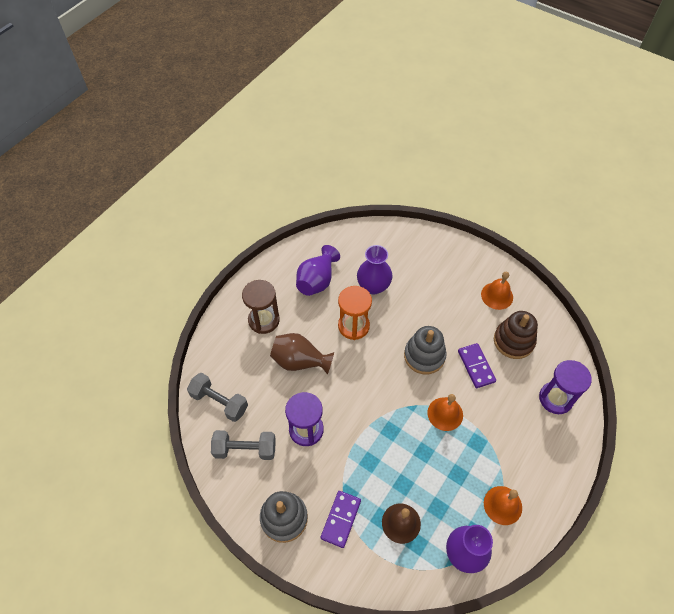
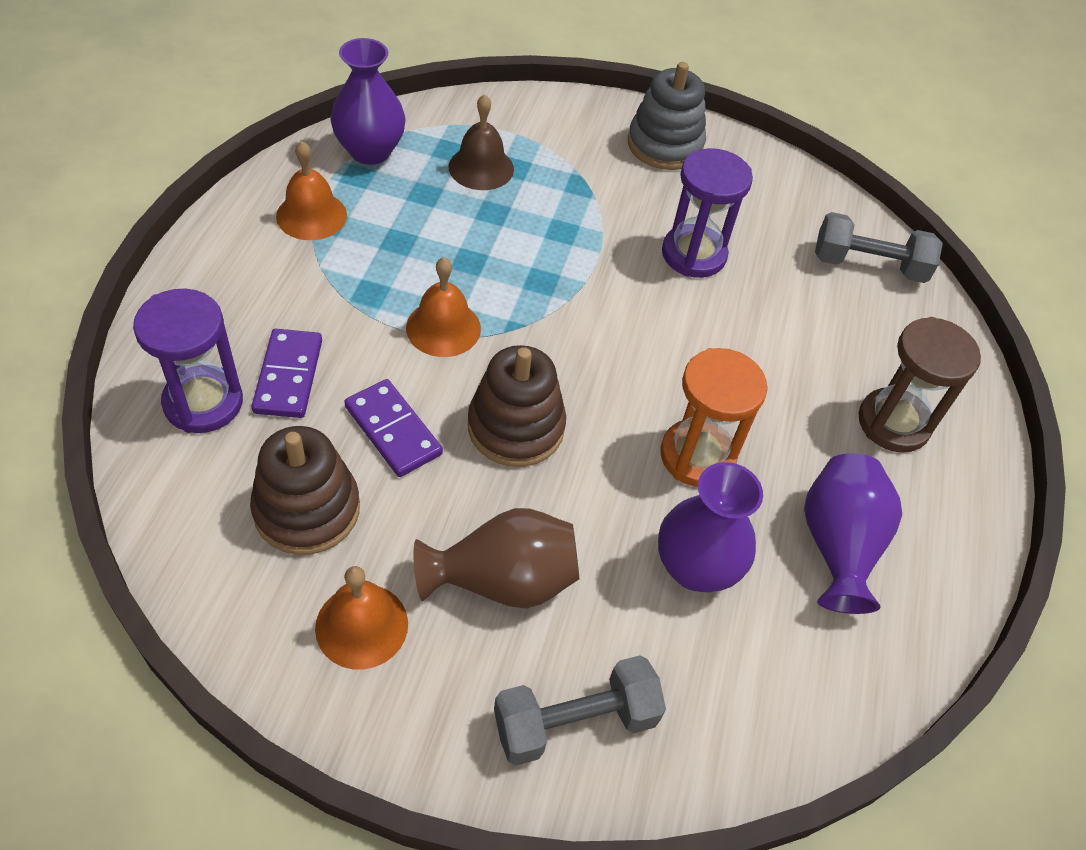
camera: 155 degrees right, 5 degrees down
(245, 449) = (777, 211): grey dumbbell -> grey dumbbell (575, 722)
(300, 361) = (770, 360): brown vase -> brown vase (503, 580)
(340, 519) = (578, 157): purple domino -> purple domino (289, 376)
(424, 356) = (516, 427): grey stacking toy -> brown stacking toy

